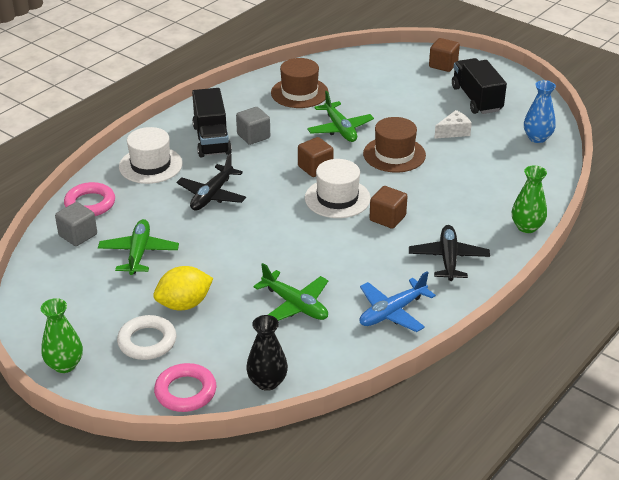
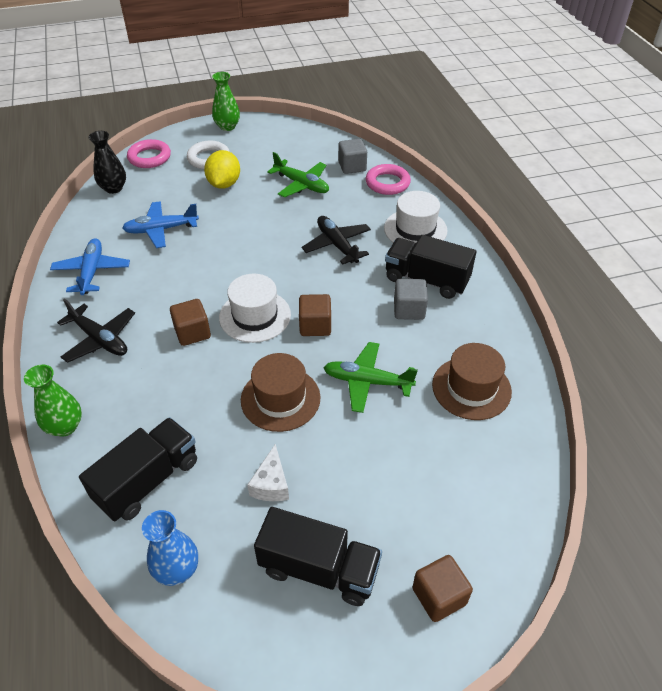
camera: 125 degrees right, 10 degrees up
(295, 305) = (161, 230): green plane -> blue plane
(511, 173) = (148, 480): none -> black truck

